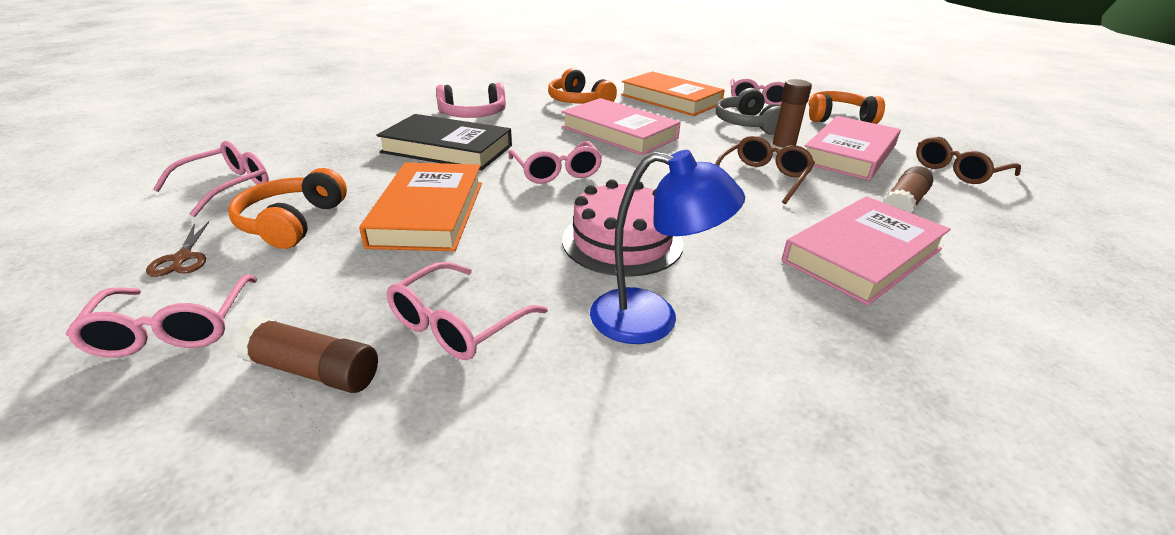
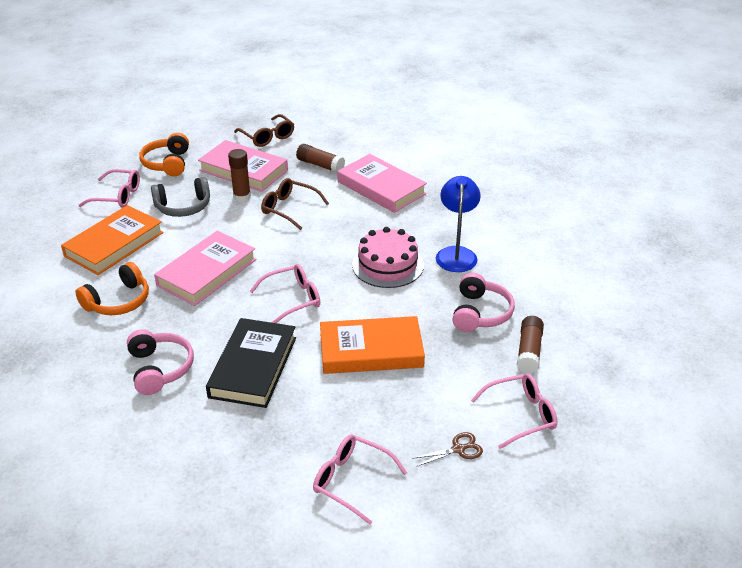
camera: 95 degrees left, 5 degrees up
(292, 222) = (400, 415): orange headphones -> none
(459, 323) = (480, 313): pink glasses -> pink headphones

